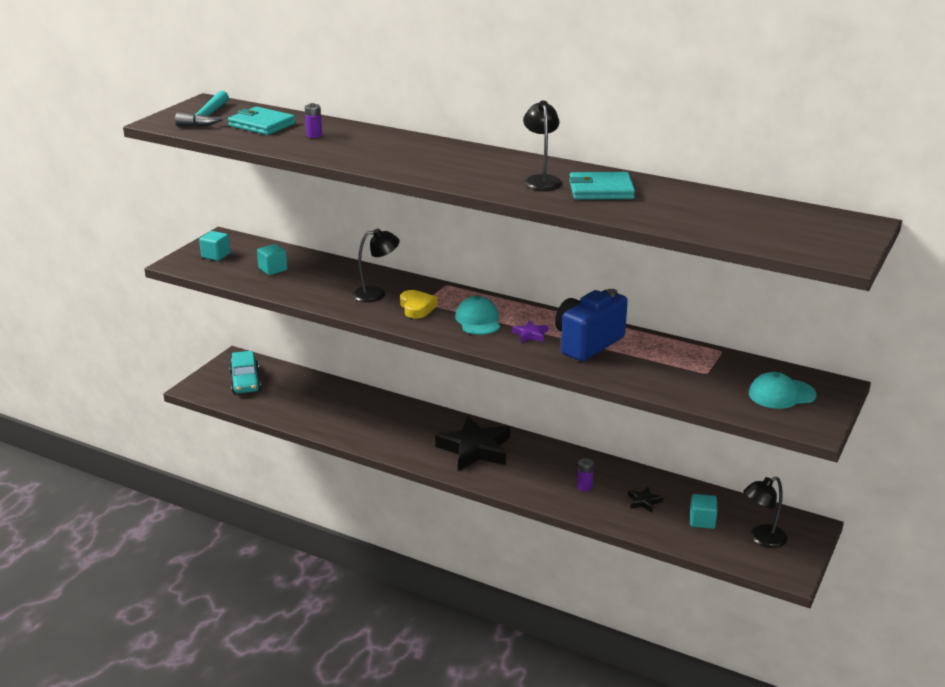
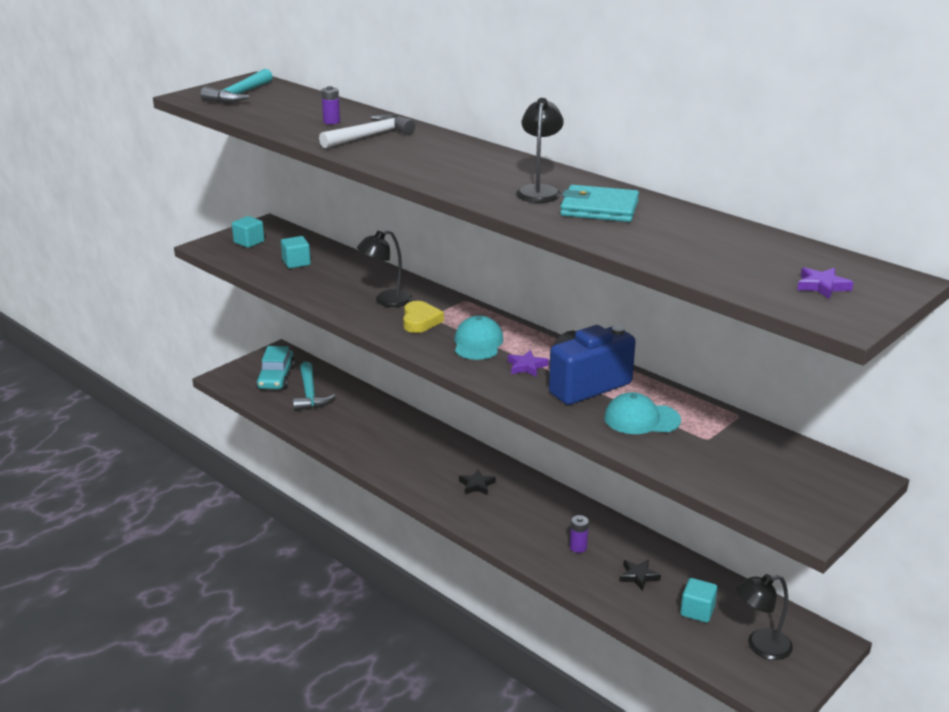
camera: 15 degrees right, 0 degrees up
(262, 125) = (287, 106): turquoise wallet -> none
(285, 392) = (310, 394): none -> turquoise hammer
(360, 145) = (370, 136): none -> white hammer
(376, 294) = (386, 301): black lamp -> black lamp turned 150 degrees clockwise
(475, 449) = (477, 485): black star -> black star, size x0.43
(781, 394) = (786, 478): turquoise cap -> turquoise cap (641, 419)
(811, 234) = (822, 286): none -> purple star

